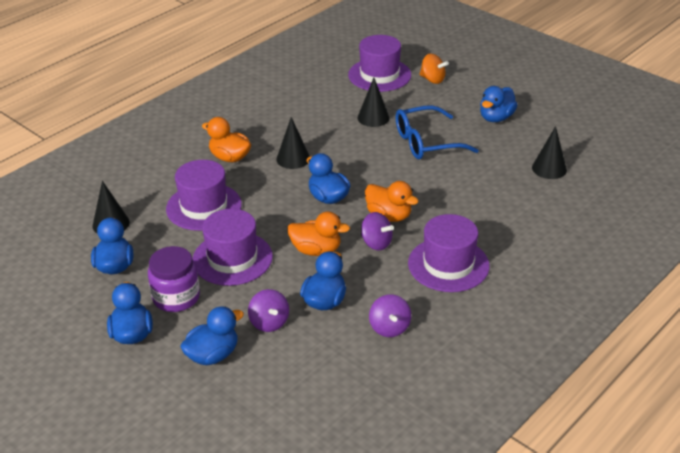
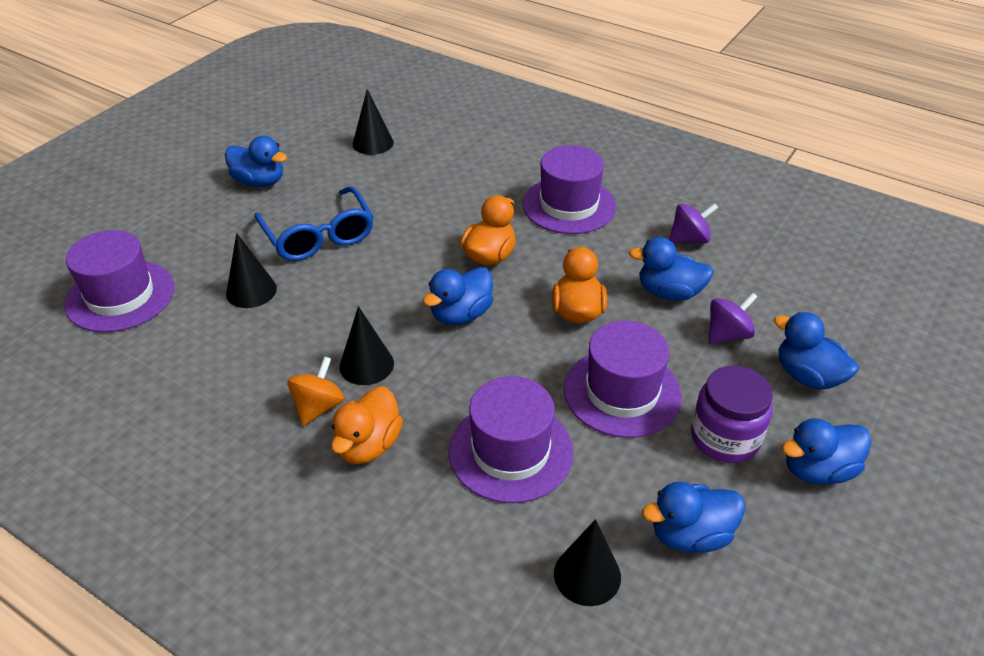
camera: 100 degrees left, 5 degrees up
(376, 243) = (547, 261): purple spinning top -> none
(432, 79) = (147, 240): orange spinning top -> orange spinning top (318, 407)

